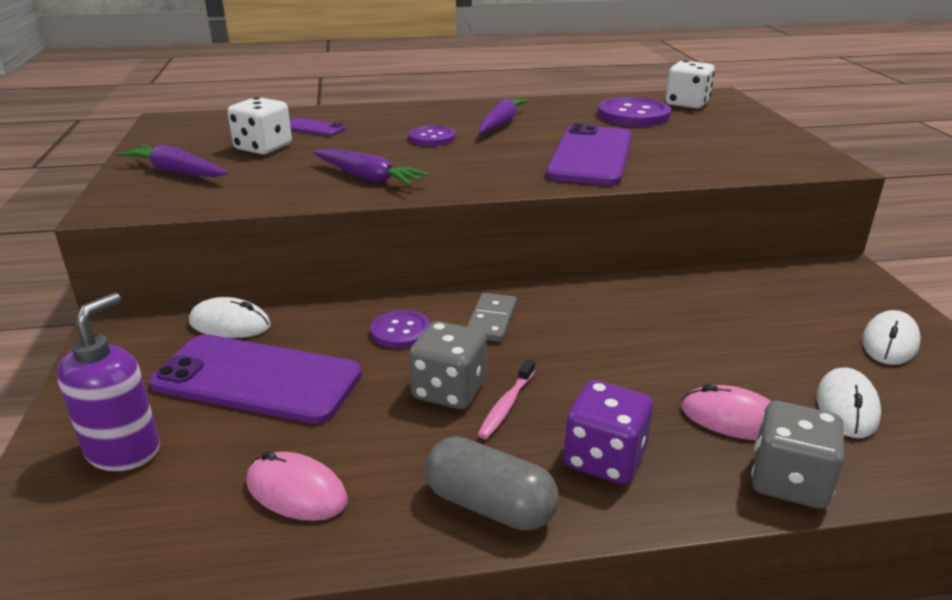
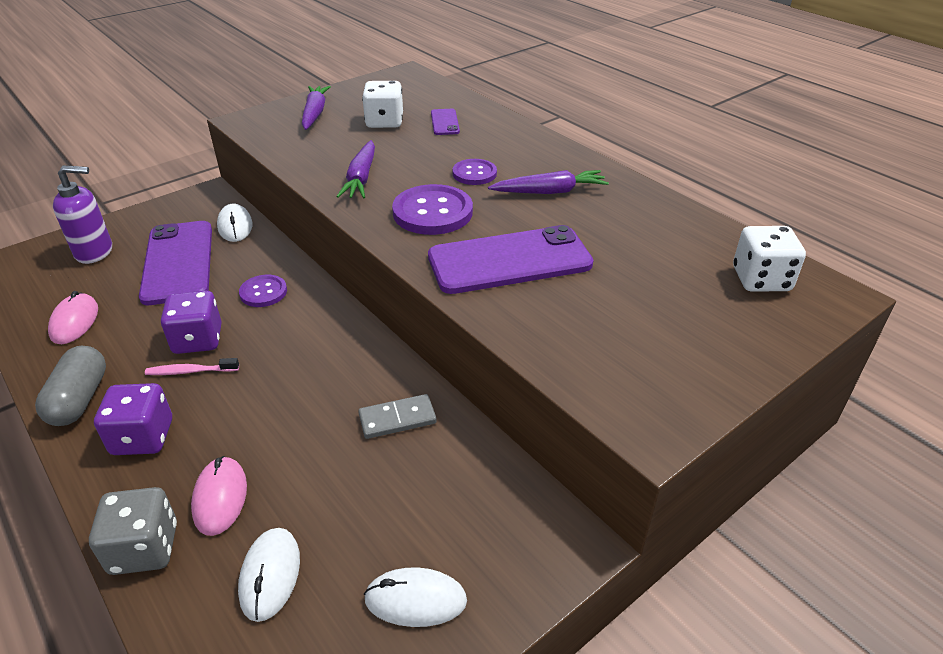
camera: 60 degrees right, 10 degrees up
(449, 390) = (198, 340): grey dice -> purple dice
(491, 320) = (302, 327): grey domino -> grey domino (397, 419)
(633, 115) = (668, 254): purple button -> purple button (432, 212)
(847, 407) = (270, 575): white mouse -> white mouse turned 75 degrees counterclockwise

